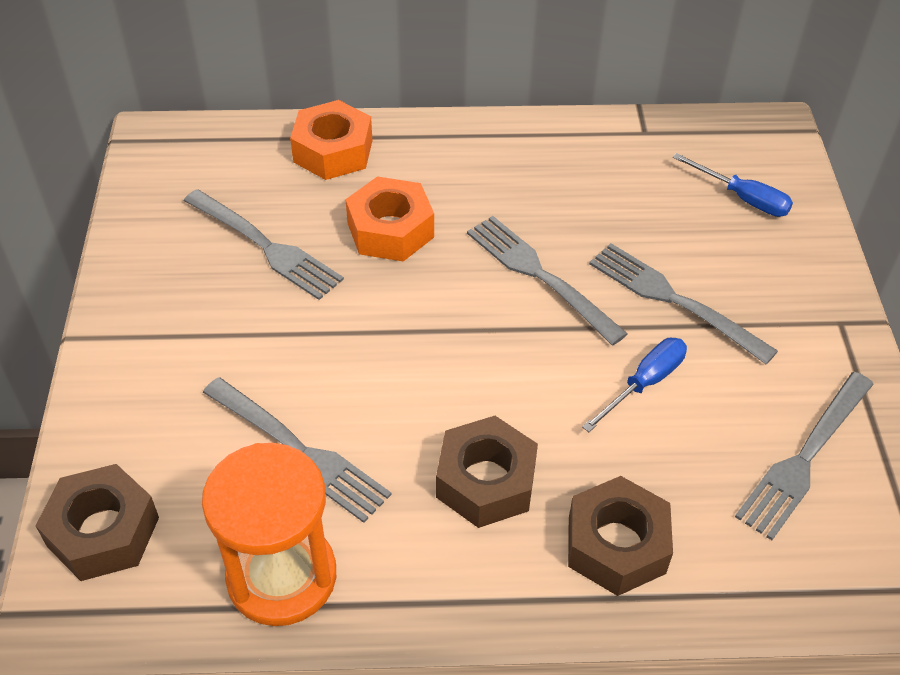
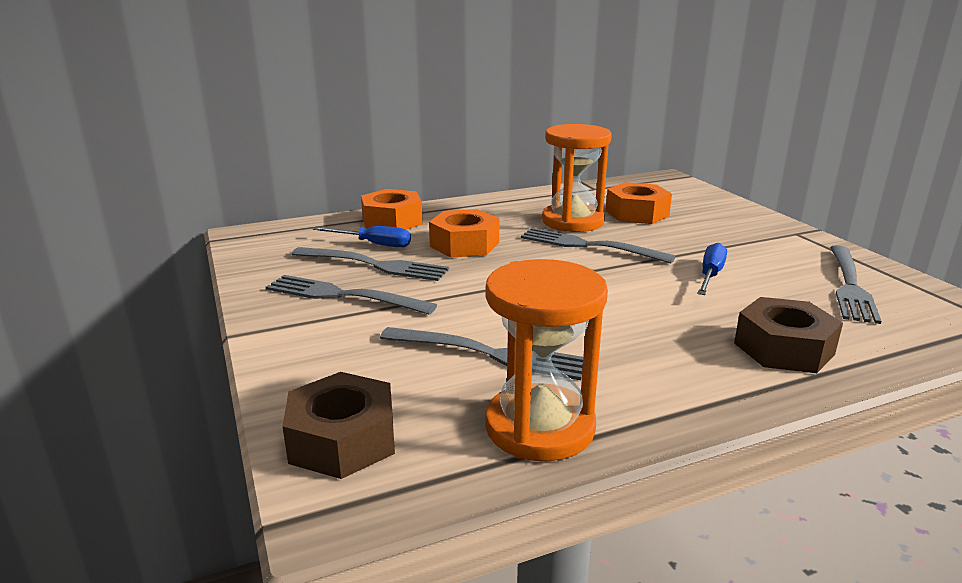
camera: 20 degrees left, 25 degrees down
(486, 481) = (653, 338): brown nut -> none
(557, 212) = (572, 221): none -> orange hourglass
(657, 214) = (637, 213): none -> orange nut
(674, 300) = (687, 241): grey fork -> grey fork (343, 296)
(742, 198) = (680, 201): blue screwdriver -> blue screwdriver (373, 244)

